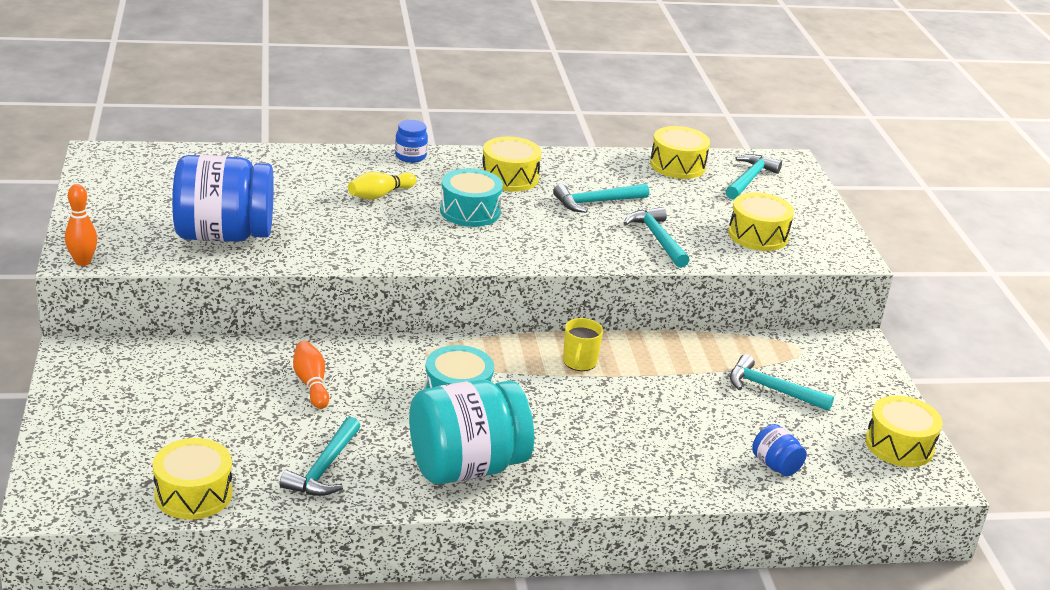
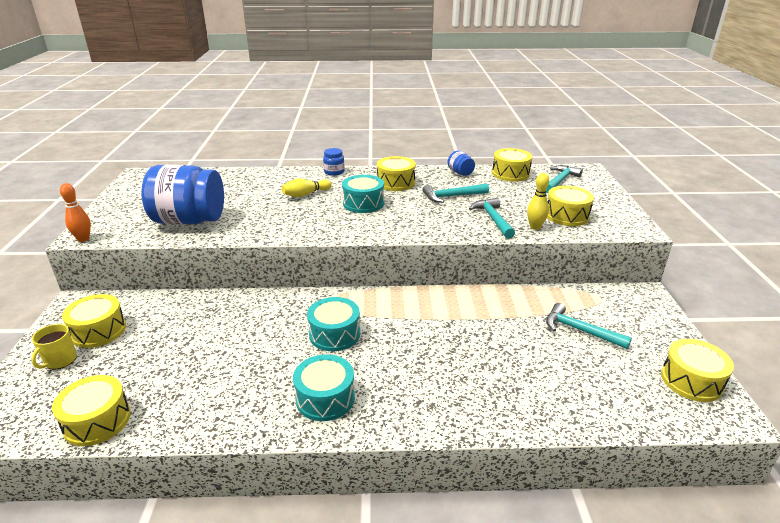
camera: 10 degrees right, 0 degrees up
(133, 391) = (98, 331): none -> yellow drum
(311, 383) = (229, 325): orange bowling pin -> none
(324, 468) = (210, 398): turquoise hammer -> none
(466, 467) = (325, 398): turquoise jar -> turquoise drum
(579, 362) = (431, 309): yellow mug -> yellow mug (60, 360)
(715, 251) = (535, 227): none -> yellow bowling pin
(775, 465) = (585, 399): blue jar -> blue jar (460, 173)

